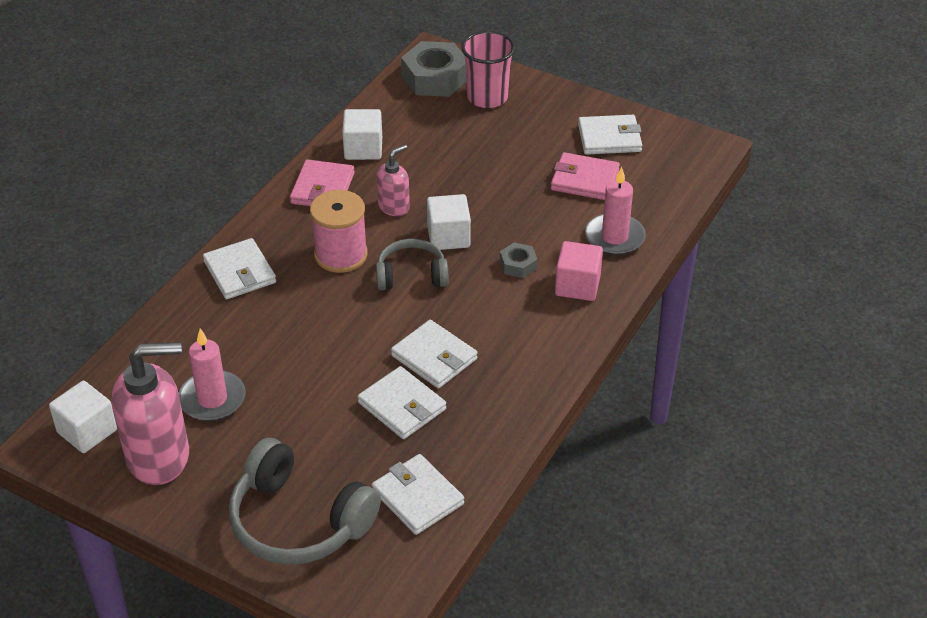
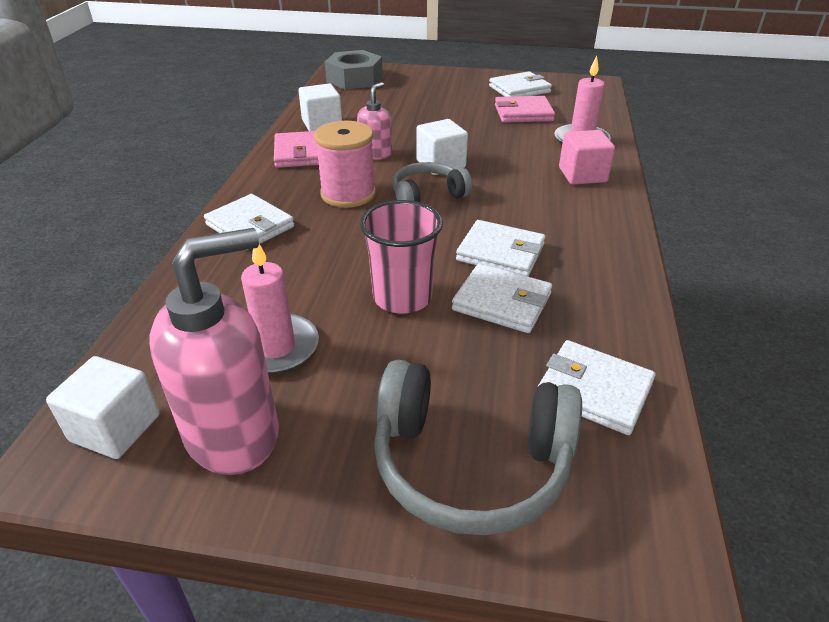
camera: 20 degrees left, 5 degrees down
(487, 97) = (405, 83): pink cup -> pink cup (402, 297)
(518, 265) = (518, 171): grey nut -> none

